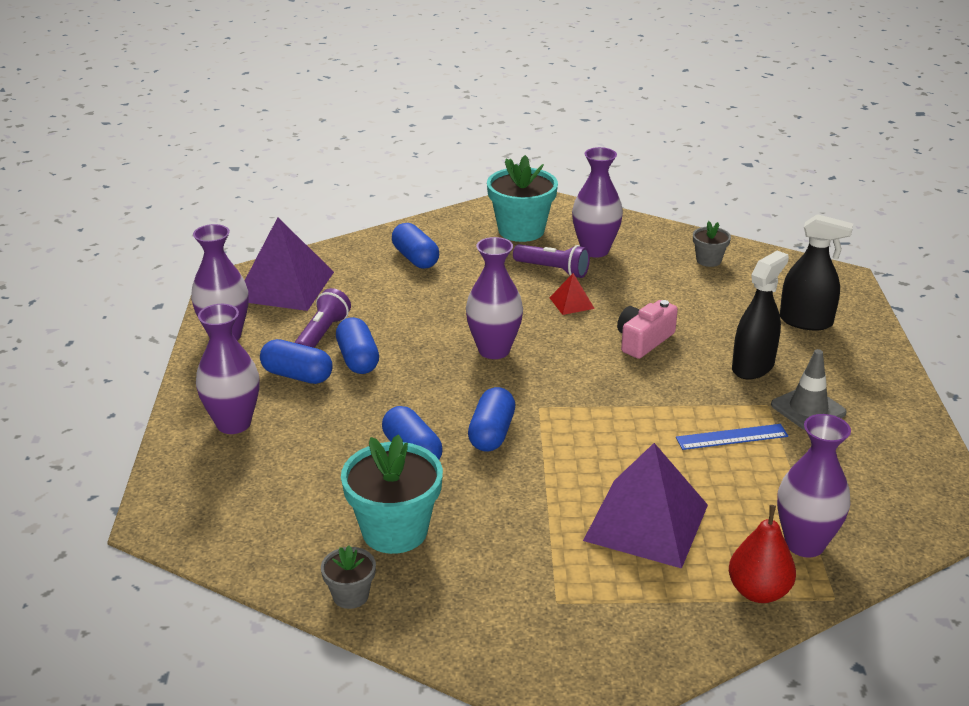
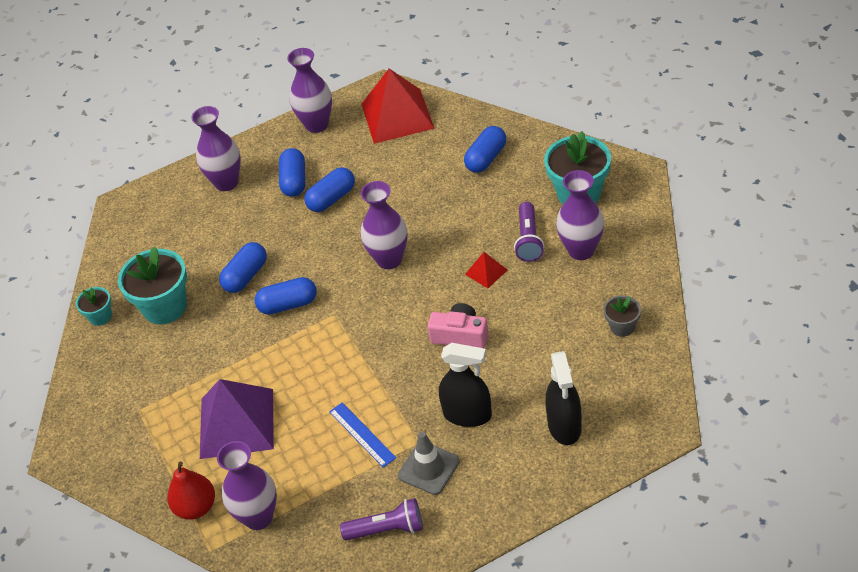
camera: 70 degrees right, 15 degrees up
(284, 286) = (397, 116): purple pyramid -> red pyramid
(322, 334) = (349, 166): purple flashlight -> purple flashlight (387, 529)
(350, 595) = (100, 316): grey flower pot -> turquoise flower pot

